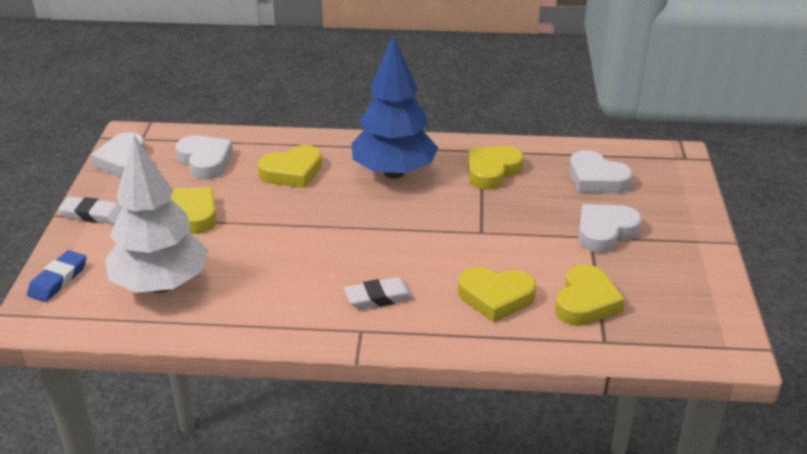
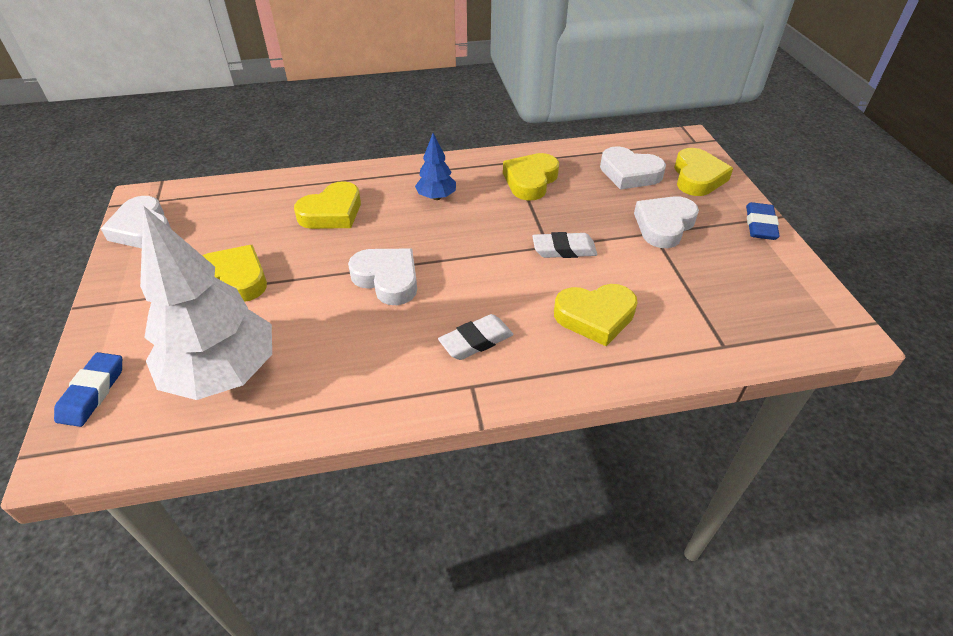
camera: 15 degrees left, 10 degrees up
(92, 215) = (118, 299): white eraser -> white eraser (564, 249)
(205, 161) = (234, 215): white heart -> white heart (387, 279)
(394, 173) = (436, 197): blue tree -> blue tree, size x0.47
(586, 302) = (684, 304): yellow heart -> yellow heart (697, 177)
(705, 247) = (760, 225): none -> blue eraser

